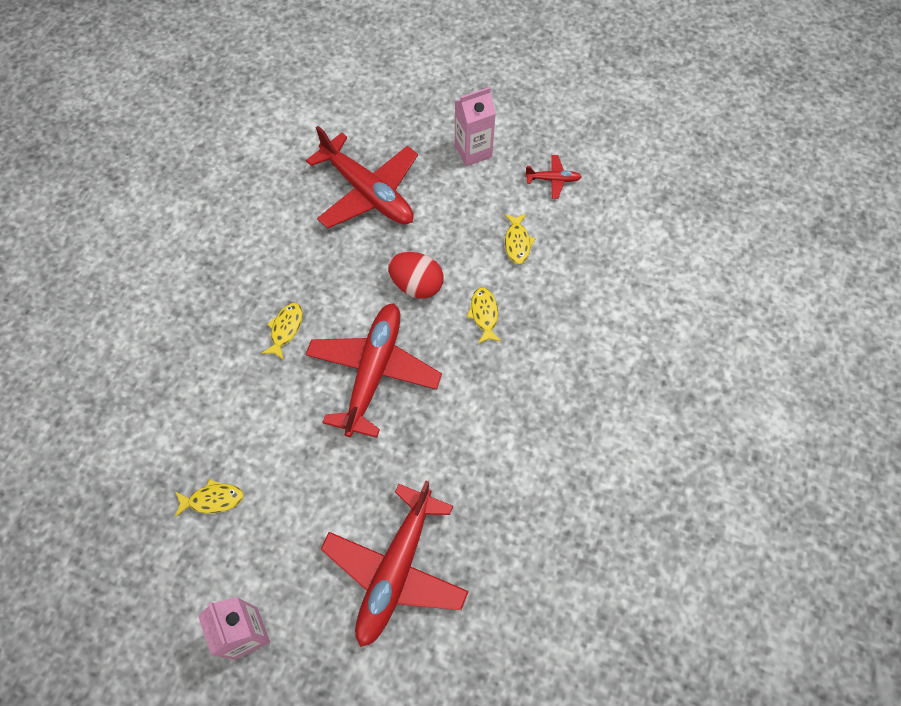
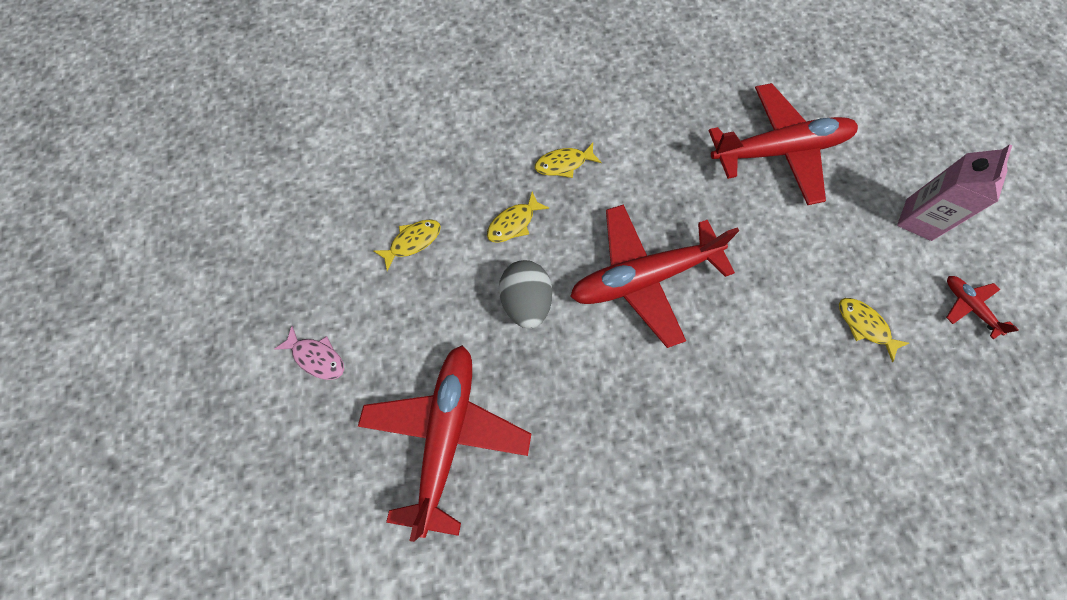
camera: 125 degrees left, 5 degrees up
(285, 329) = (668, 393): yellow fish -> yellow fish (564, 164)
(416, 285) = (526, 302): red egg -> grey egg
(473, 151) = (317, 357): pink carton -> pink fish
(553, 179) = (310, 254): red plane -> red plane (968, 306)

